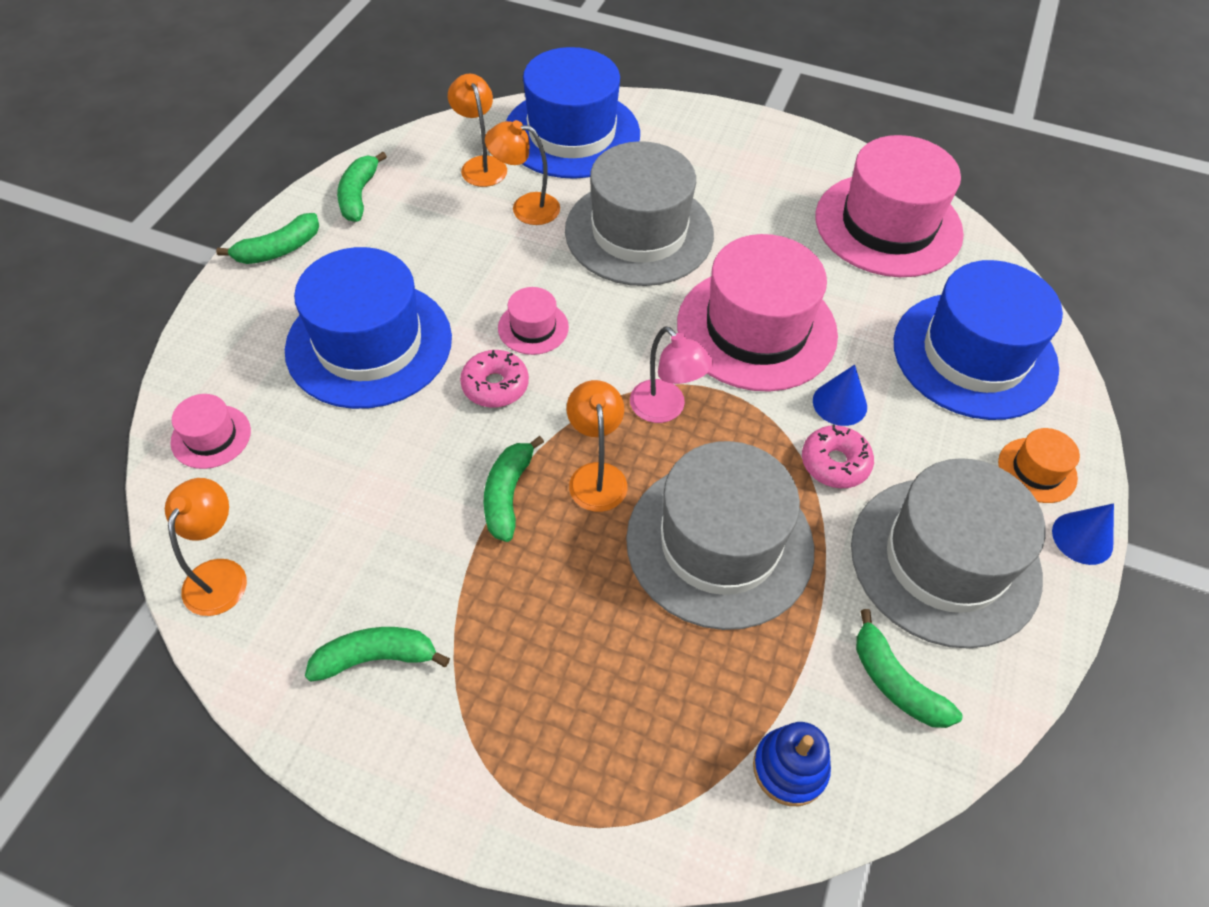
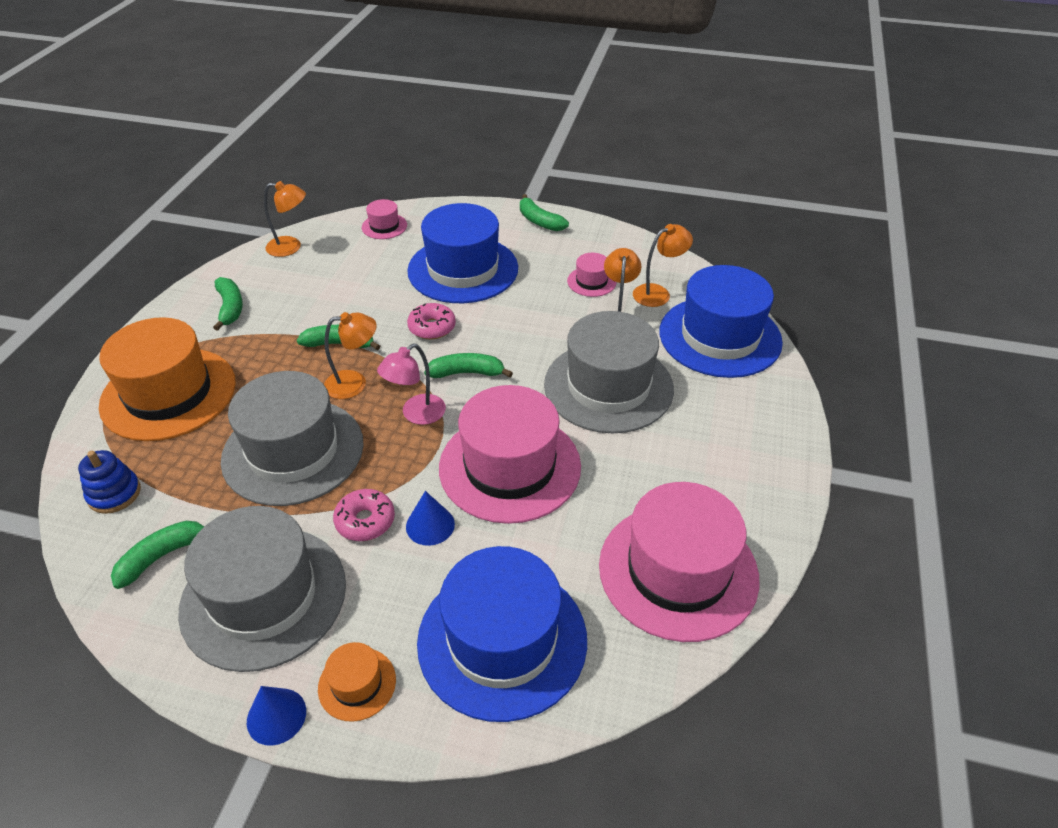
camera: 85 degrees right, 10 degrees down
(359, 195) = (602, 243): green banana -> green banana (466, 373)
(533, 327) = (489, 339): pink hat -> pink hat (591, 281)
(582, 726) = (168, 393): none -> orange hat

